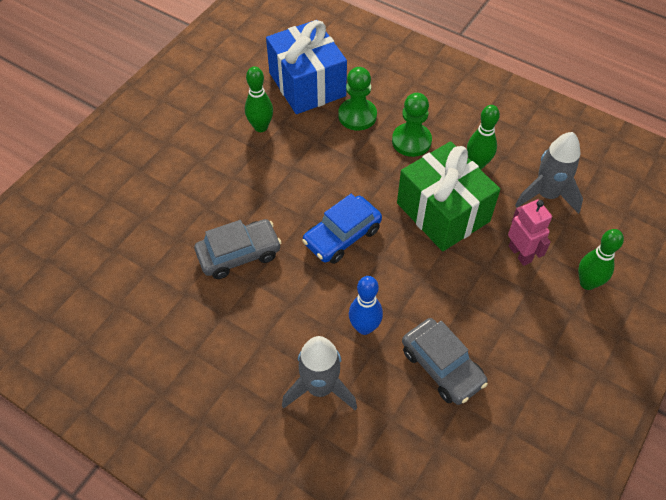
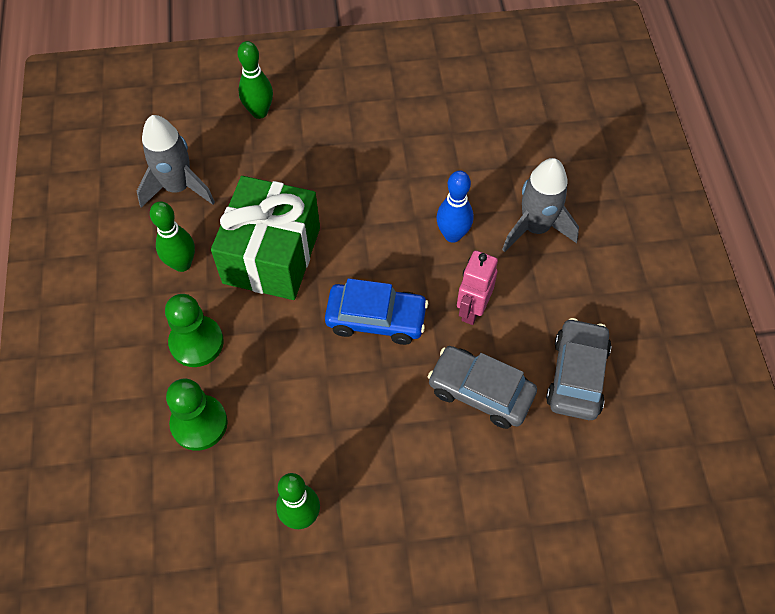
camera: 130 degrees left, 5 degrees up
(307, 84) = (188, 520): blue gift -> none
(442, 366) = (433, 161): grey car -> grey car (576, 375)
(520, 254) = (269, 171): pink robot -> pink robot (472, 310)

